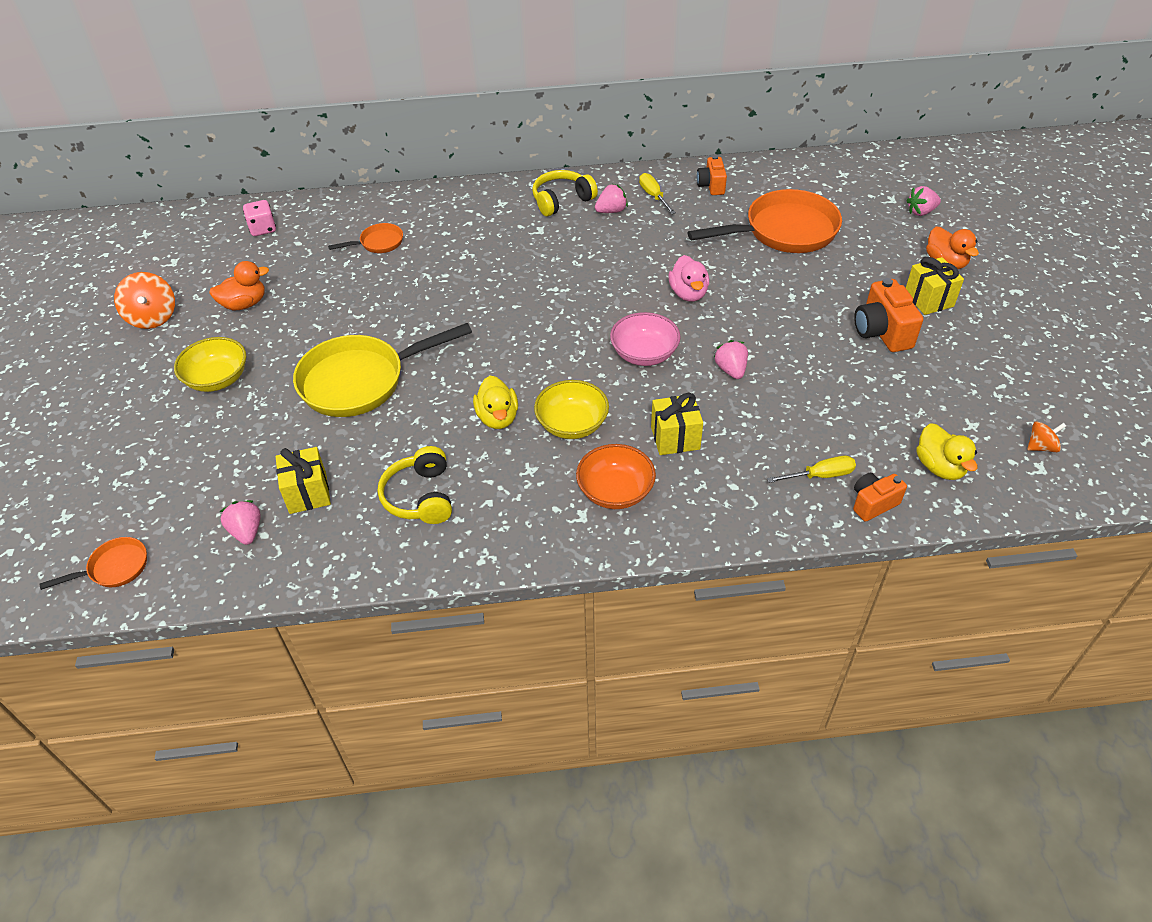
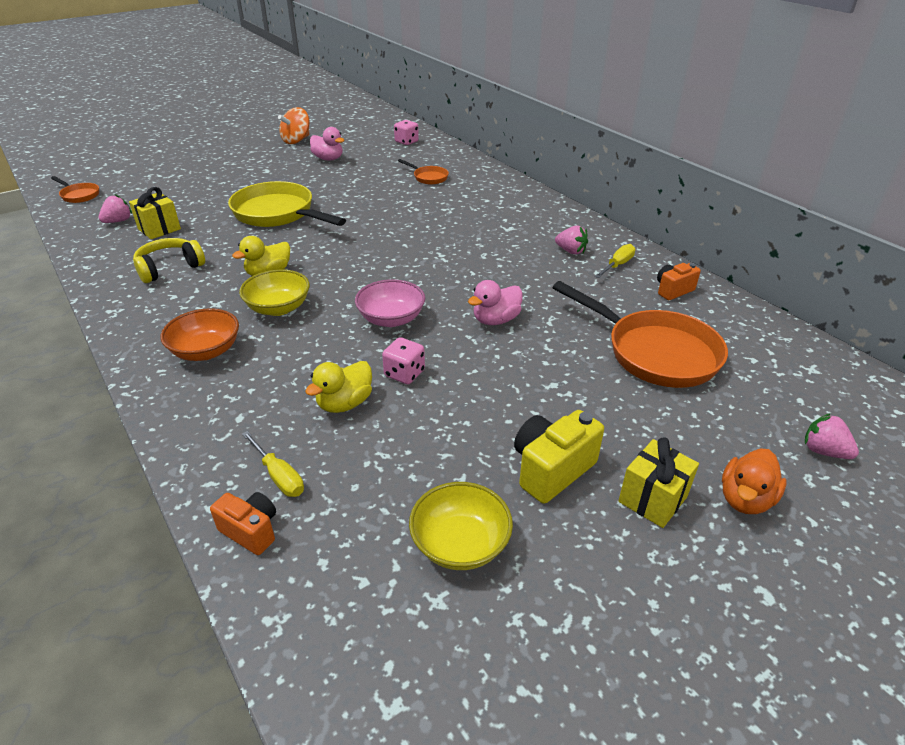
camera: 60 degrees right, 10 degrees down
(217, 379) = (252, 173): yellow bowl -> yellow bowl (460, 544)
(244, 304) = (328, 159): orange duck -> pink duck
(562, 200) = (557, 226): yellow headphones -> none
(675, 438) = (289, 365): yellow gift -> none
(731, 370) = (404, 373): pink strawberry -> pink dice
(881, 332) = (551, 469): orange camera -> yellow camera
(939, 467) = (339, 582): yellow duck -> yellow duck (344, 403)
(1041, 447) = (438, 699): orange spinning top -> none

